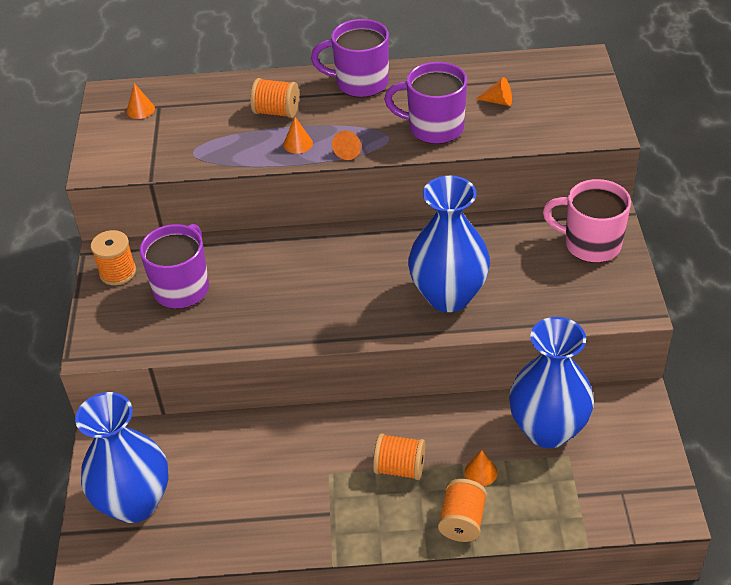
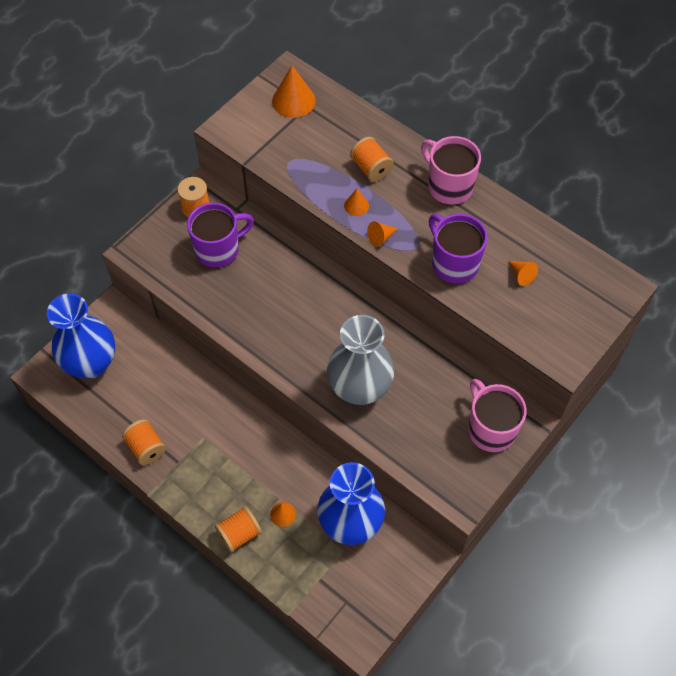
camera: 40 degrees right, 15 degrees up
(140, 110) = (293, 100): orange cone -> orange cone, size x1.85
(360, 83) = (449, 186): purple mug -> pink mug
(400, 468) = (243, 469): orange spool -> orange spool (146, 448)
(448, 296) = (359, 388): blue vase -> grey vase

